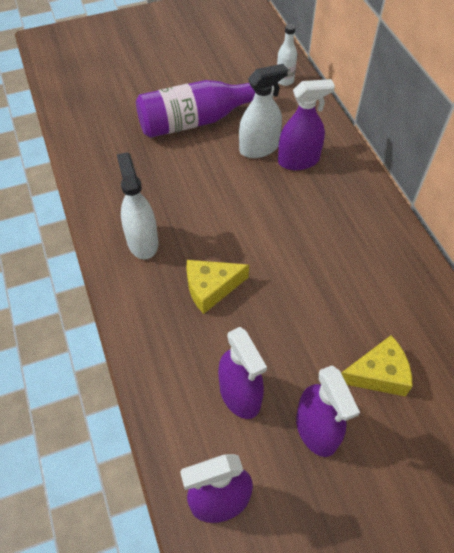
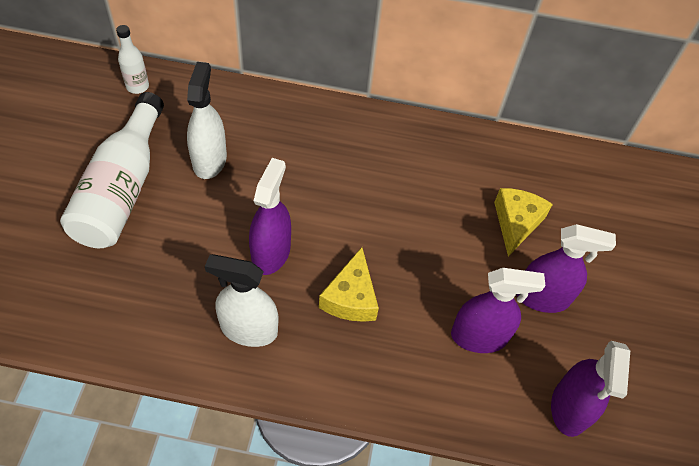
camera: 65 degrees left, 0 degrees up
(198, 120) = (122, 189): purple bottle -> white bottle
(298, 160) = (253, 140): purple spray bottle -> purple spray bottle (271, 253)

